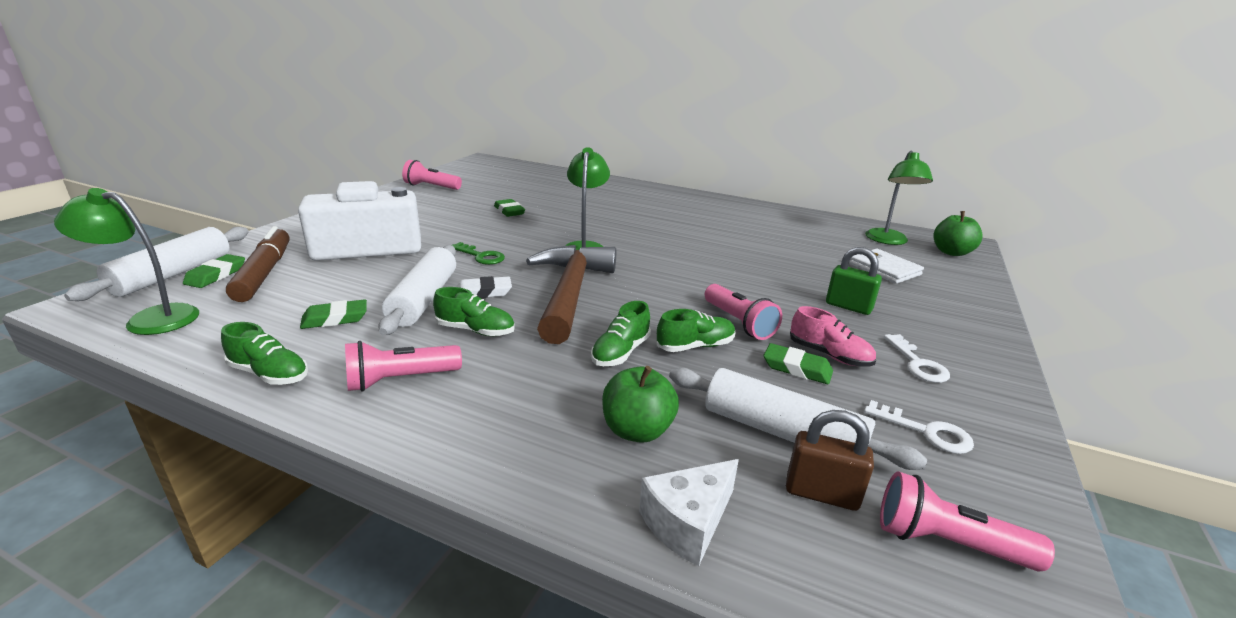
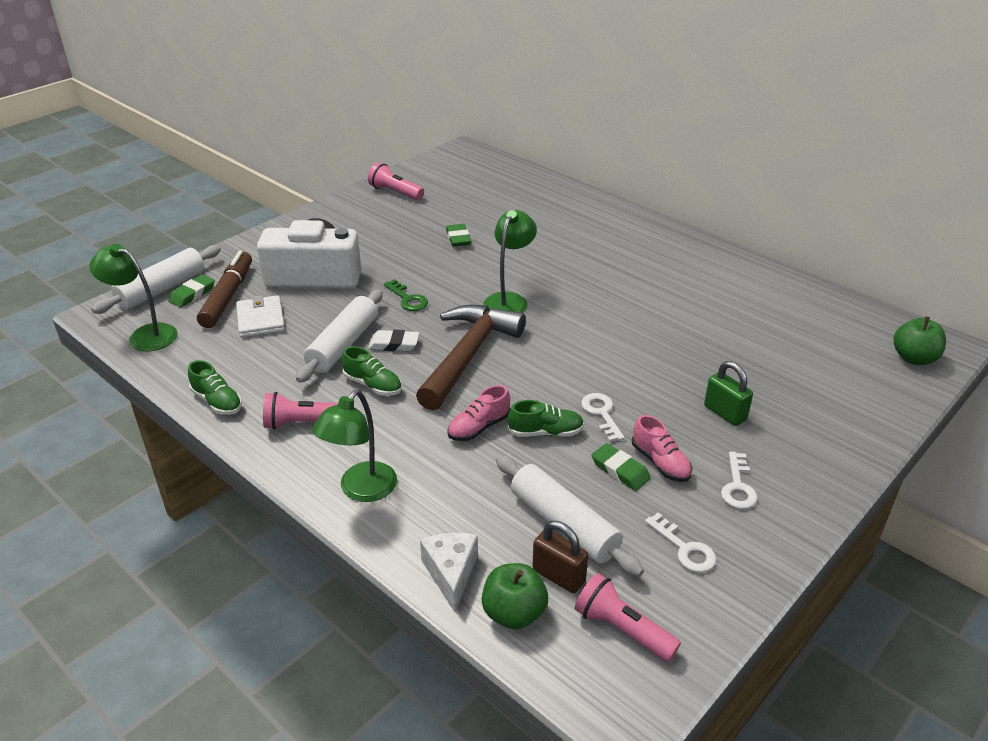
camera: 20 degrees right, 10 degrees up
(335, 319) = (271, 355): green eraser -> none
(620, 352) = (479, 427): green shoe -> pink shoe
(637, 430) = (454, 499): green apple -> green apple (514, 613)
(688, 523) = (451, 573): white cheese -> white cheese turned 105 degrees clockwise
(739, 323) = (601, 414): pink flashlight -> white key
(884, 269) = (807, 371): white wallet -> white wallet (260, 319)
(888, 241) = (850, 331): green lamp -> green lamp (361, 490)

